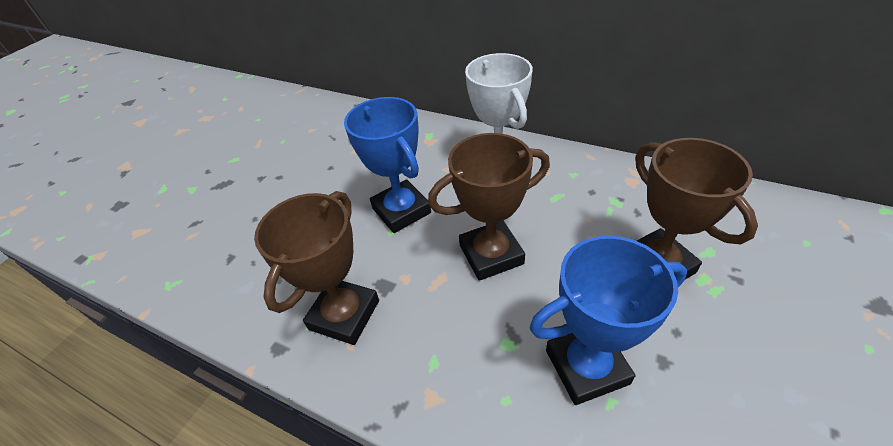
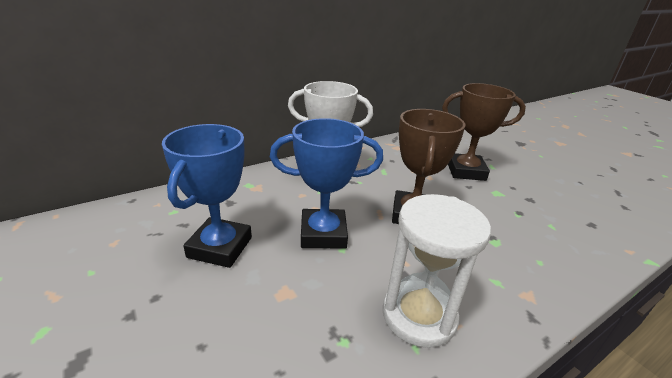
camera: 65 degrees left, 15 degrees down
(344, 315) = (419, 315): brown trophy -> white hourglass
(586, 367) = (525, 222): blue trophy -> blue trophy (220, 247)

